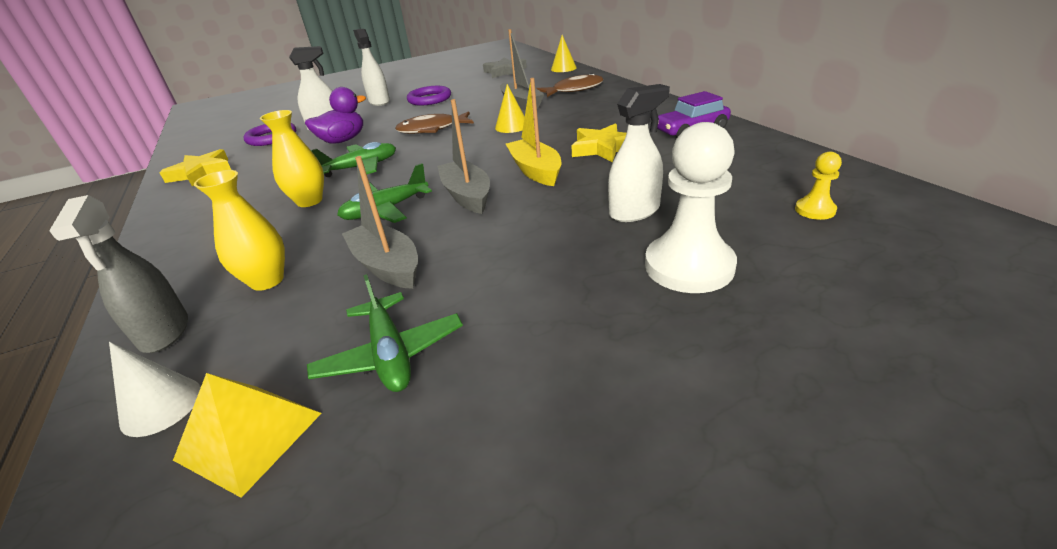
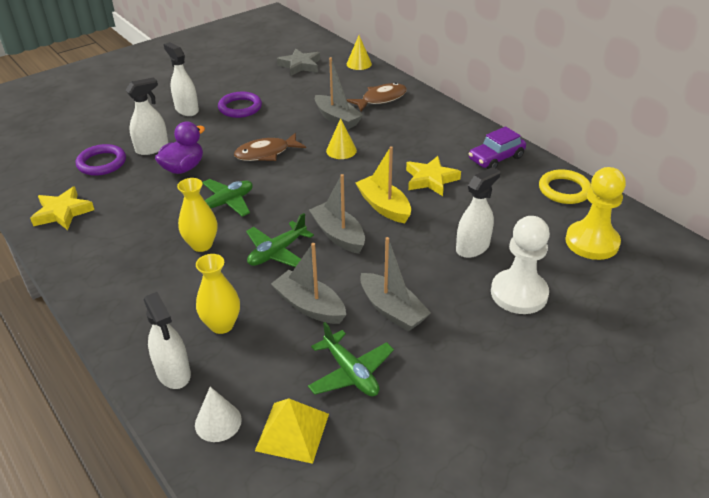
camera: 15 degrees left, 5 degrees up
(164, 332) = (173, 373): grey spray bottle -> white spray bottle
(493, 277) = (392, 310): none -> grey boat
(778, 157) = (564, 190): none -> yellow ring
(815, 210) = (592, 242): yellow pawn -> yellow pawn, size x2.11

